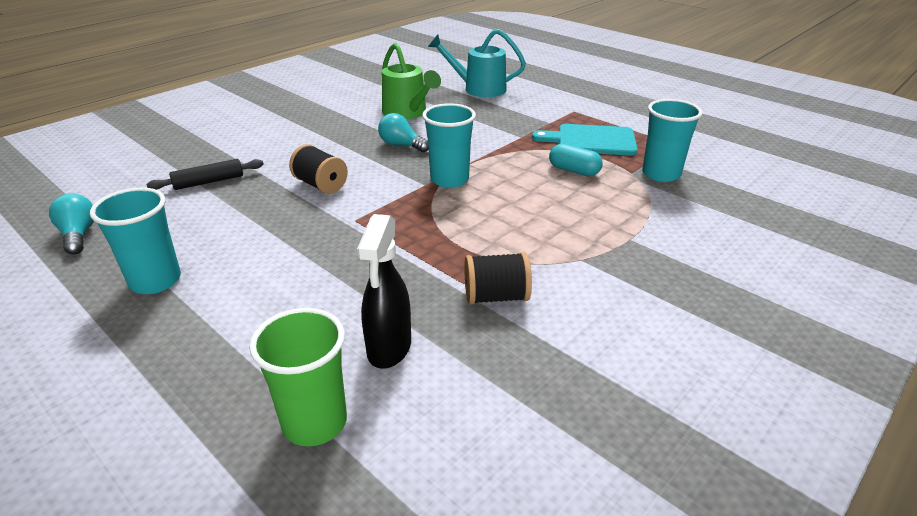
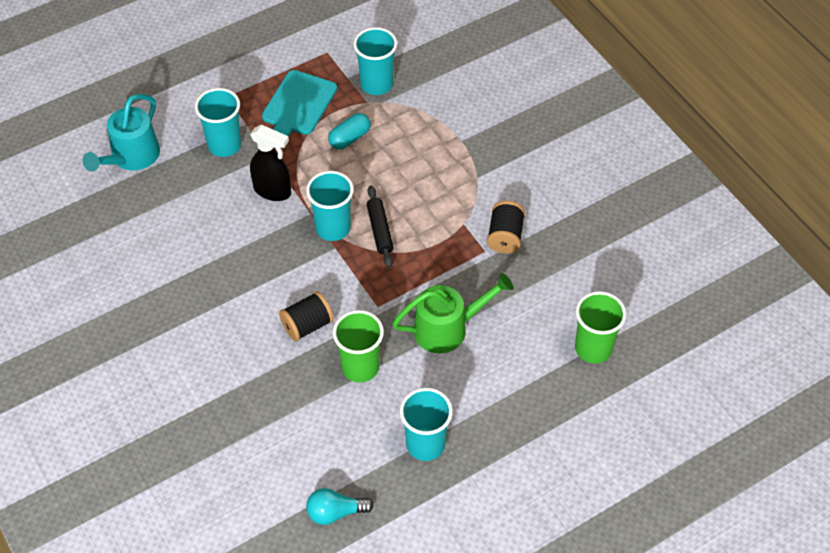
camera: 75 degrees left, 20 degrees up
(208, 182) = (267, 416): black rolling pin -> black rolling pin (379, 230)
(269, 221) = (360, 367): none -> green cup
(389, 348) = (540, 304): black spray bottle -> black spray bottle (273, 191)
(401, 145) = (248, 252): turquoise light bulb -> none
(408, 113) = (170, 233): green watering can -> green watering can (448, 328)
(517, 118) = (224, 145): none -> turquoise cup

